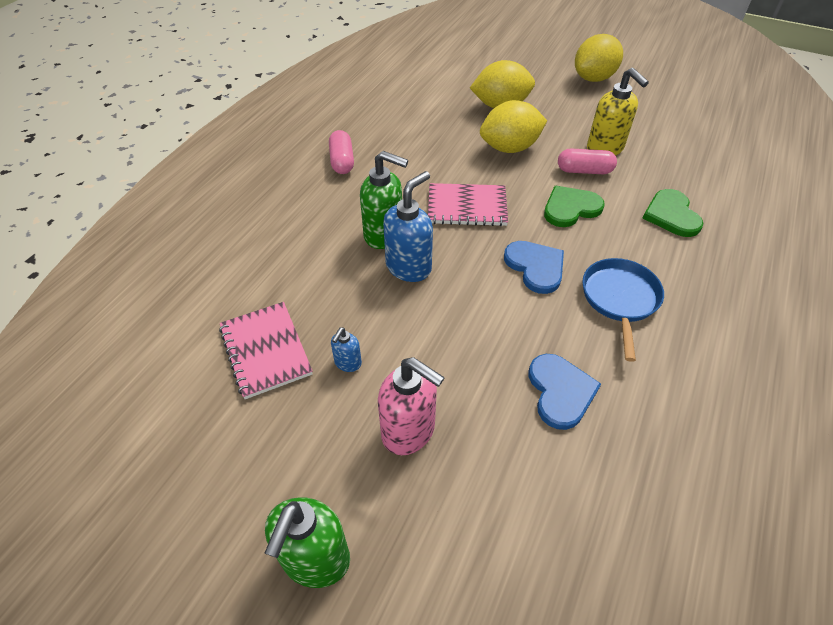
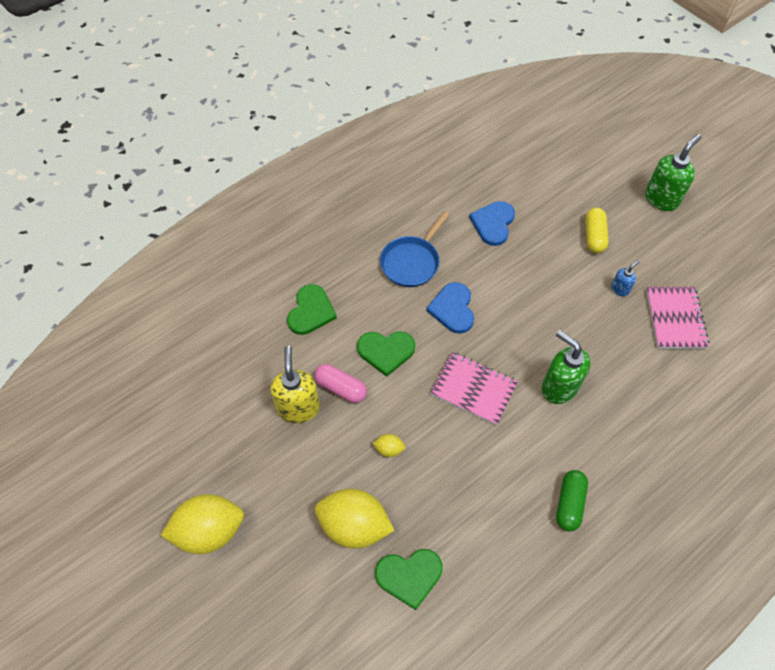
camera: 155 degrees left, 10 degrees up
(342, 161) = (569, 503): pink capsule -> green capsule
(409, 267) = (550, 347): blue soap dispenser -> none
(409, 431) = (594, 236): pink soap dispenser -> yellow capsule
(443, 96) = (409, 576): none -> green heart
(509, 148) = (389, 449): yellow lemon -> yellow lemon, size x0.43

